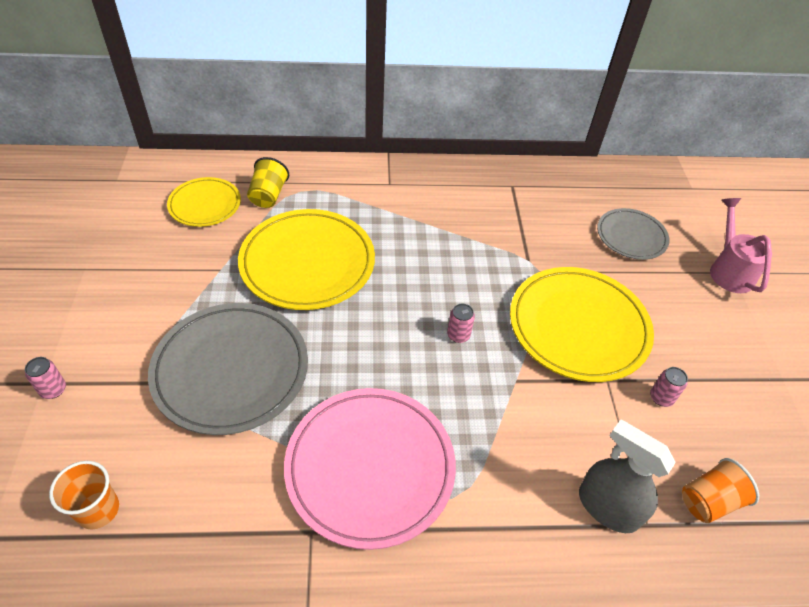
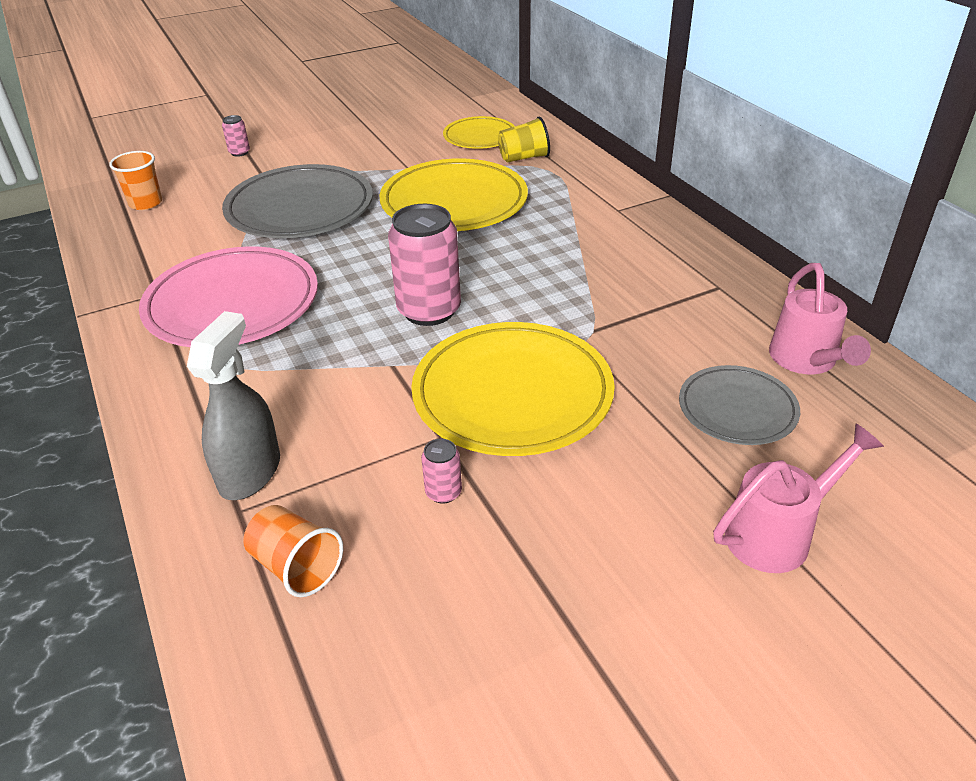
camera: 70 degrees right, 10 degrees down
(458, 335) = (429, 310): pink can -> pink can, size x2.23
(600, 190) = (806, 361): none -> pink watering can

